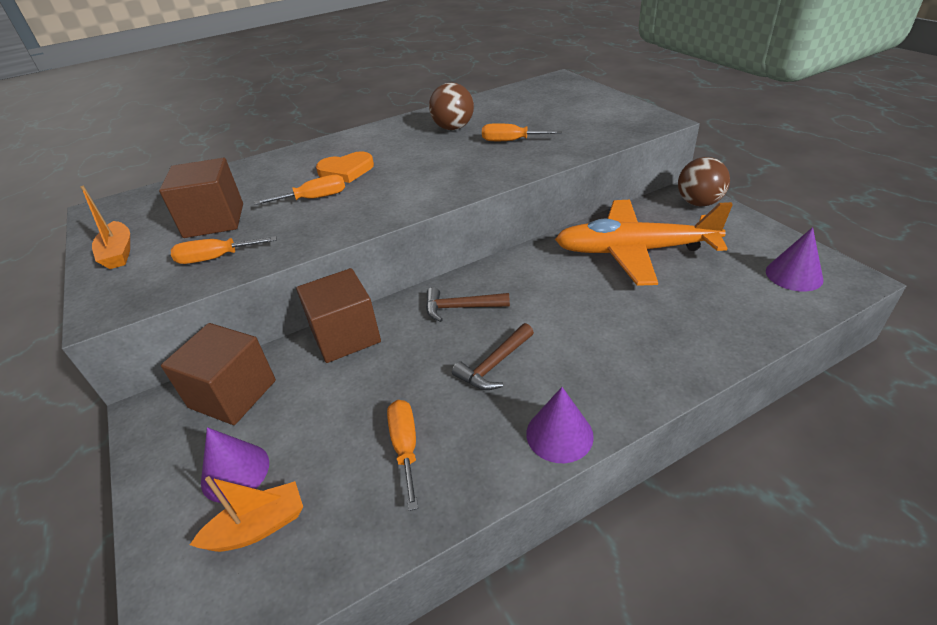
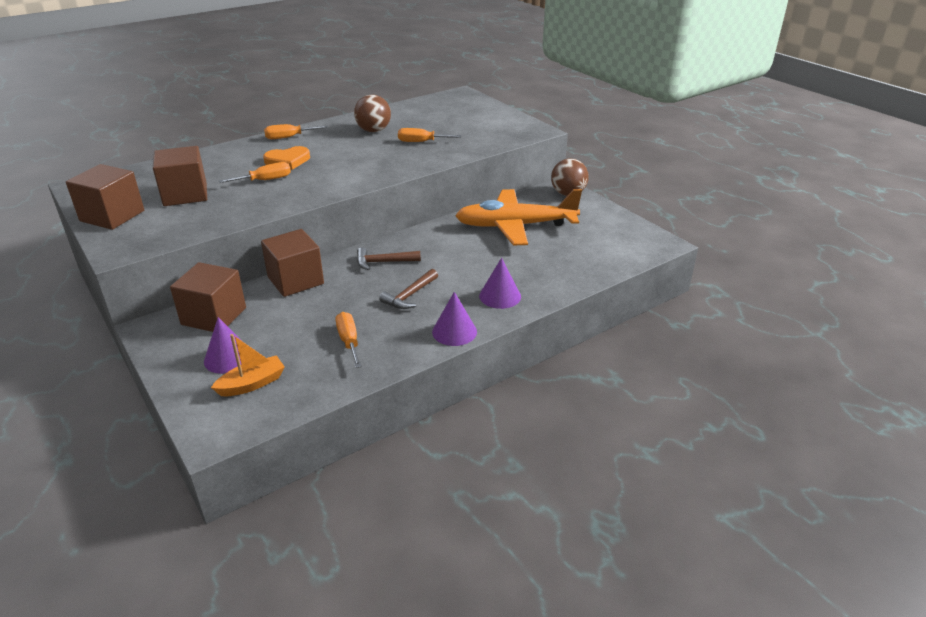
camera: 10 degrees left, 5 degrees down
(118, 253) = (112, 216): orange boat -> brown cube
(216, 258) = (196, 219): orange screwdriver -> orange screwdriver (289, 137)
(794, 275) = (625, 241): purple cone -> purple cone (500, 296)

